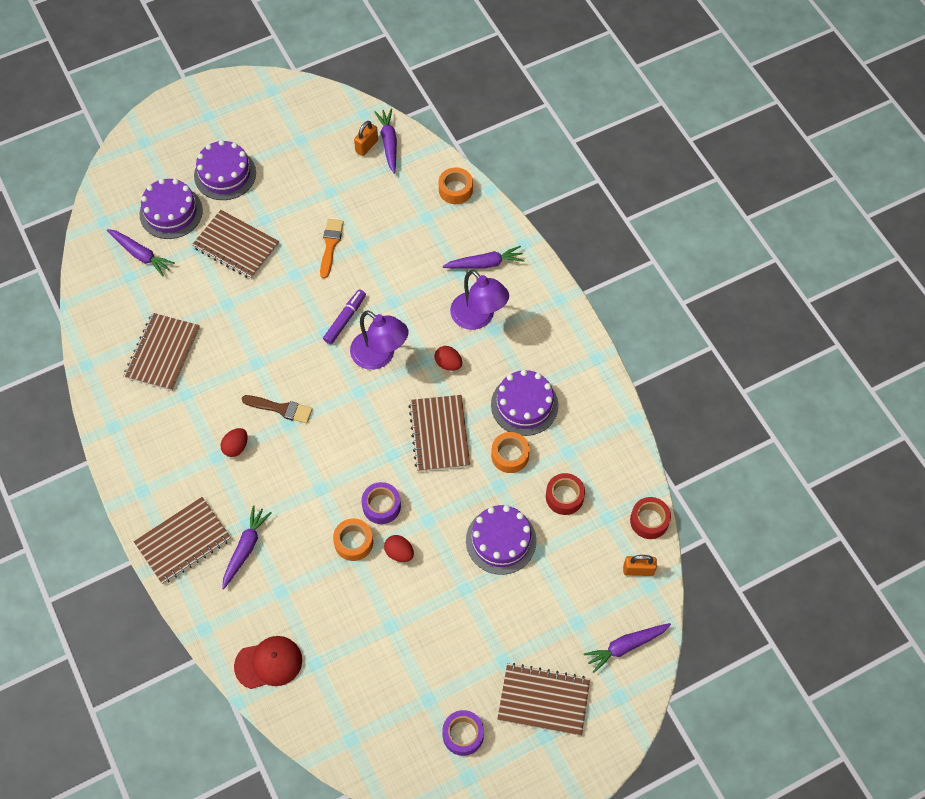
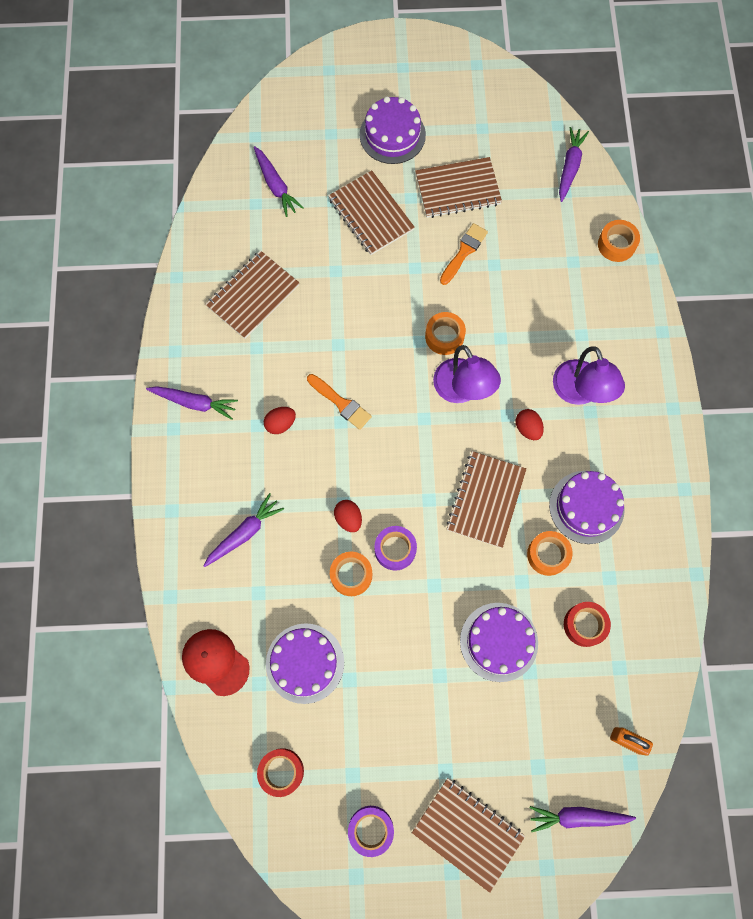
camera: 25 degrees right, 10 degrees up
(171, 212) = (323, 153): purple cake -> purple cake (305, 663)
(183, 541) = (189, 498): brown notebook -> brown notebook (458, 189)
(268, 663) = (215, 662): red cap -> red cap turned 150 degrees counterclockwise
(281, 409) = (341, 403): brown brush -> orange brush
(345, 319) = (444, 336): purple marker -> orange tape
(366, 146) = (546, 161): orange padlock -> none
(399, 553) = (391, 607): red egg -> red egg (348, 518)
(485, 264) = (612, 337): purple carrot -> purple carrot (194, 403)
(649, 520) = (662, 692): red tape -> red tape (281, 771)

